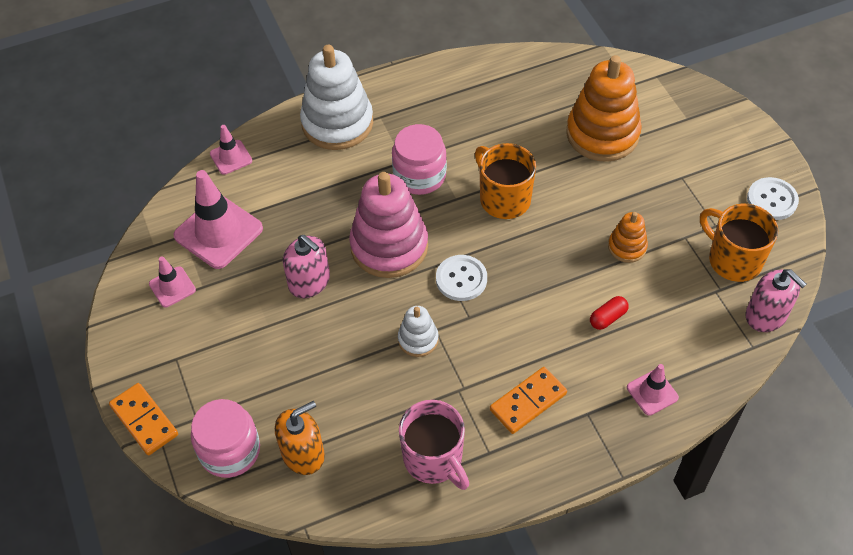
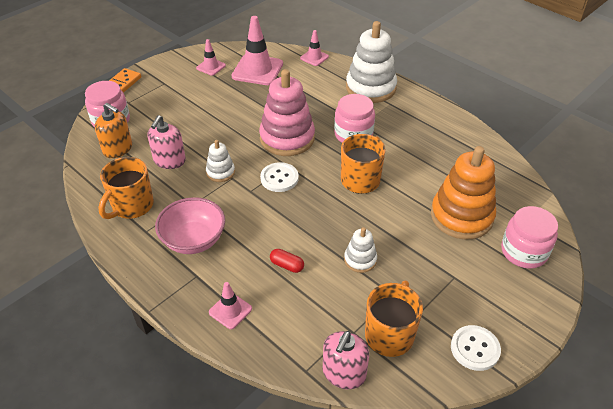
camera: 65 degrees right, 10 degrees down
(309, 282) = (241, 114): pink soap dispenser -> pink soap dispenser (169, 160)
(434, 459) = (132, 206): pink mug -> orange mug
(528, 401) = (193, 240): orange domino -> pink bowl
(627, 247) = (360, 260): orange stacking toy -> white stacking toy
(671, 107) = (524, 252): none -> pink jar

